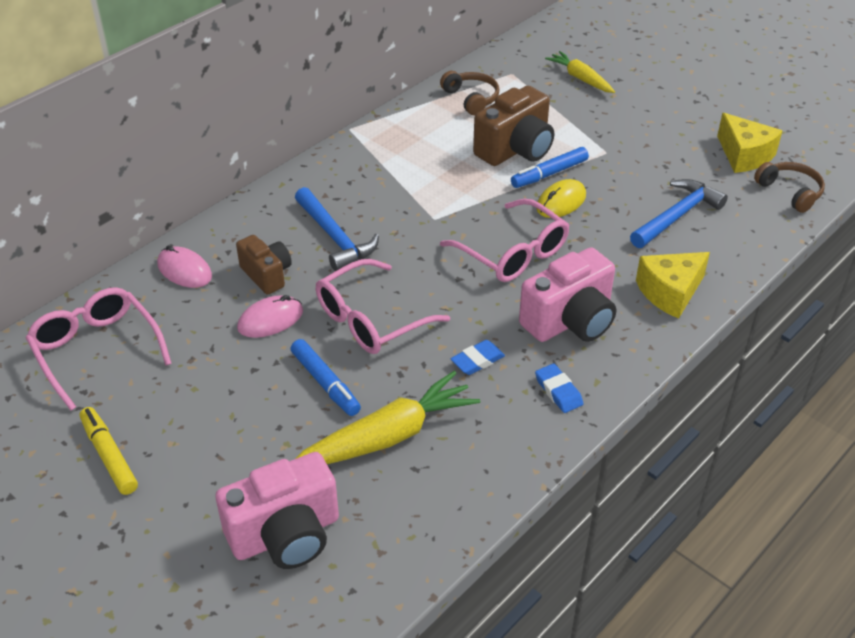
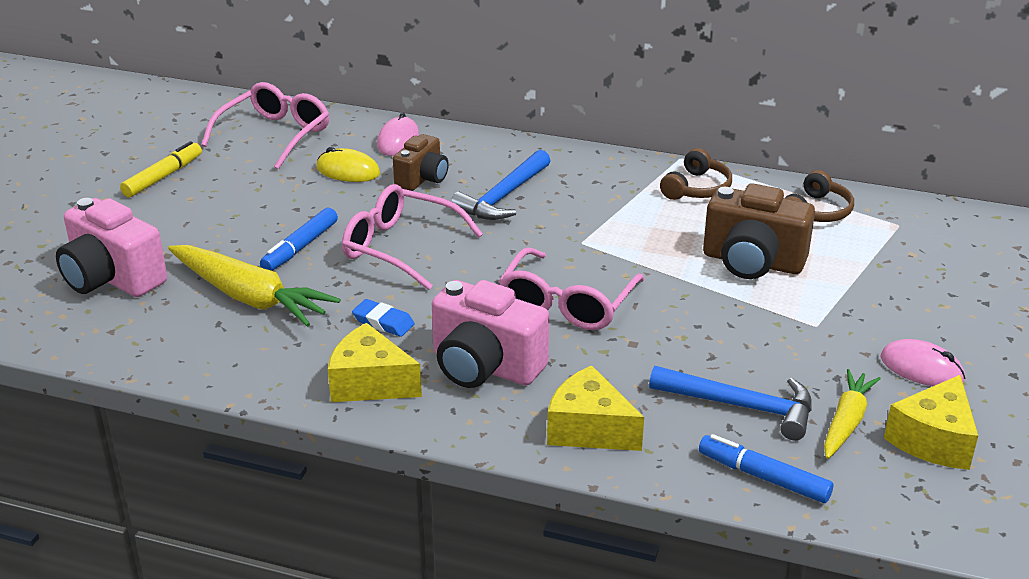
camera: 65 degrees right, 10 degrees down
(270, 320) = (364, 198): pink mouse -> pink mouse (921, 368)
(549, 174) = (730, 295): blue marker -> blue marker (763, 477)
(558, 391) = (370, 383): blue eraser -> yellow cheese
(561, 202) = (685, 314): yellow mouse -> yellow mouse (348, 171)
(580, 78) = (949, 273): yellow carrot -> yellow carrot (846, 422)
(790, 192) = (891, 498): brown headphones -> brown headphones (696, 188)

